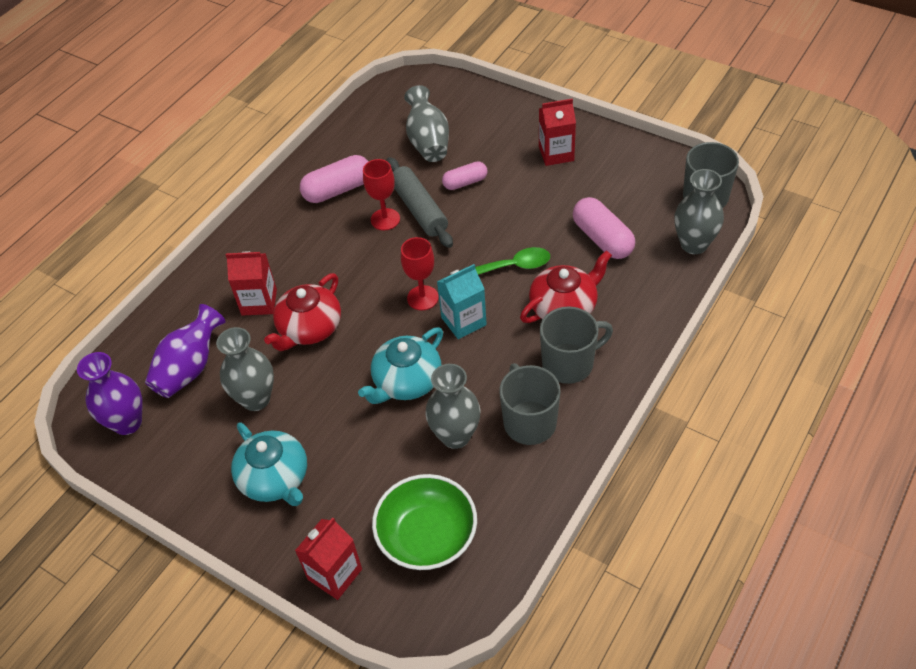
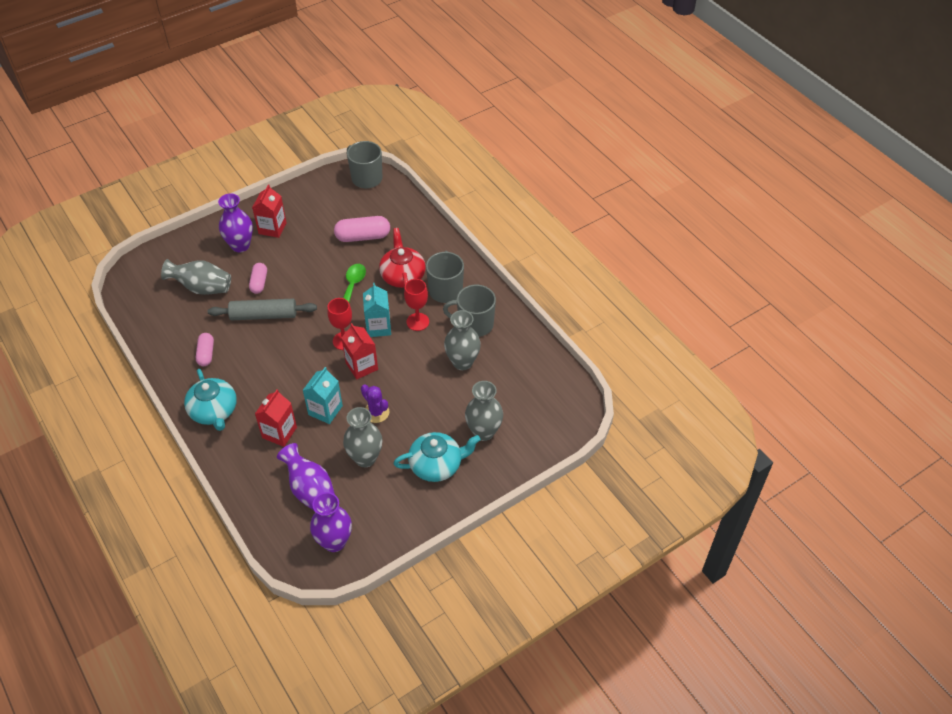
camera: 70 degrees left, 0 degrees up
(309, 328) = (325, 410): red teapot -> turquoise carton
(329, 379) = (376, 412): none -> purple cactus
(335, 574) = (523, 453): red carton -> red carton (361, 366)
(338, 190) = (206, 354): pink capsule -> pink capsule, size x0.63
(385, 219) = (258, 337): red goblet -> red goblet (417, 322)
(406, 381) = (406, 372): turquoise teapot -> turquoise teapot (214, 411)
(427, 536) = (523, 400): green bowl -> none
(510, 141) = (240, 245): none -> purple vase
(694, 244) = (399, 200): grey vase -> grey vase (483, 432)

